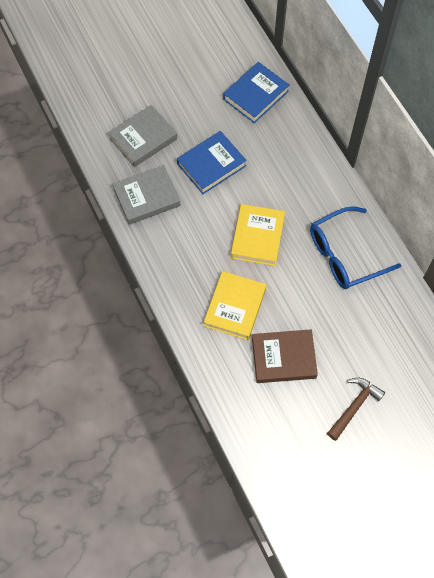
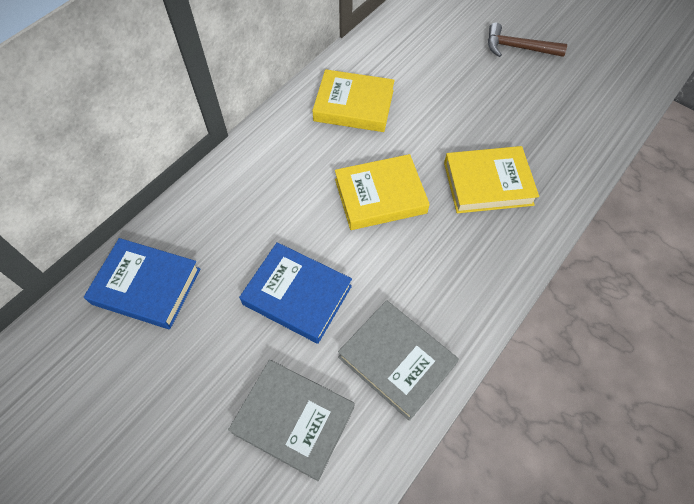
camera: 115 degrees left, 5 degrees down
(283, 358) = (513, 117): brown book -> none
(345, 255) = (354, 105): blue glasses -> yellow book

